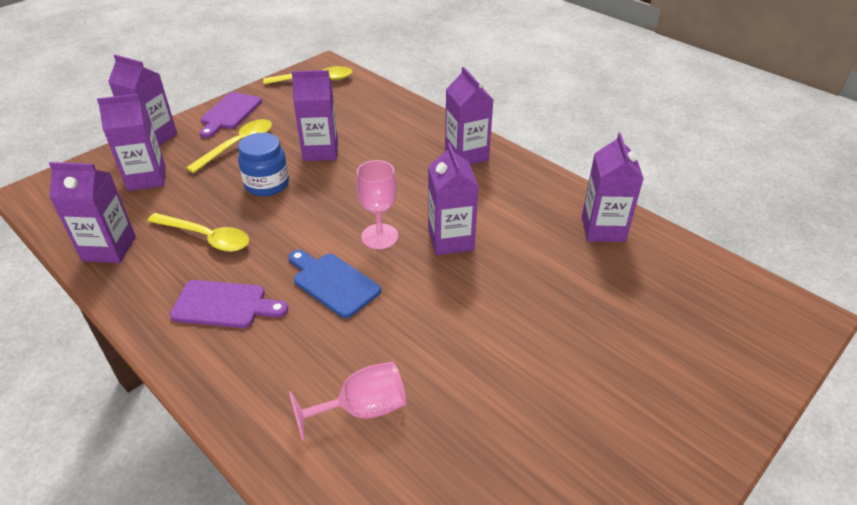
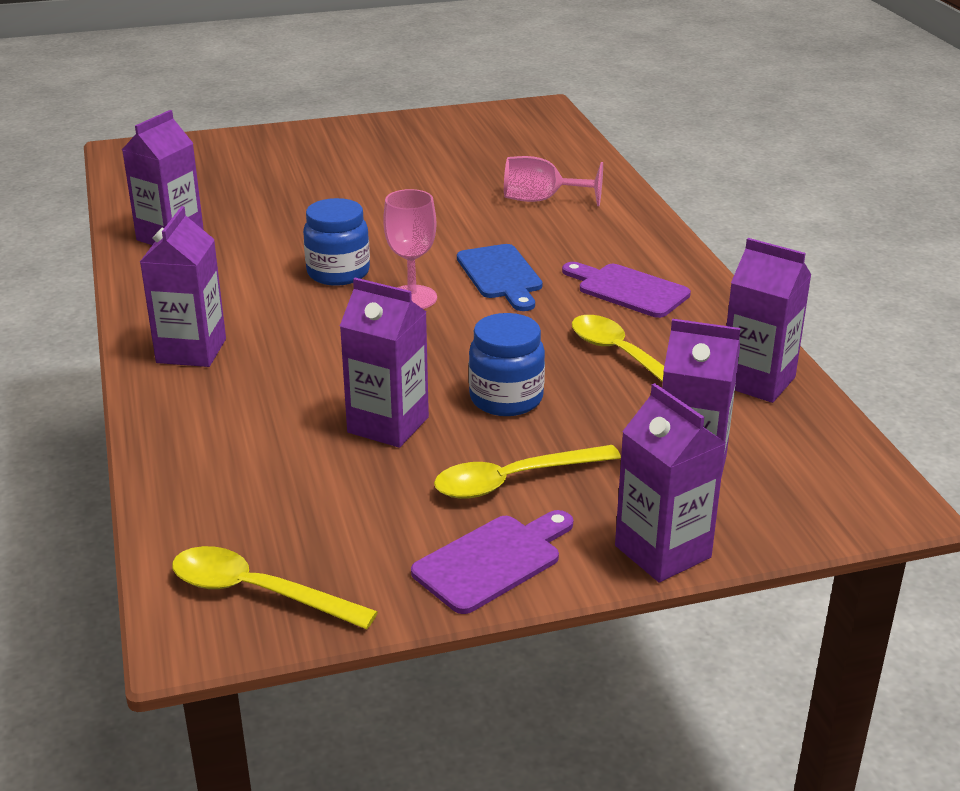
camera: 150 degrees left, 10 degrees down
(451, 240) = (338, 273): purple carton -> blue jar

